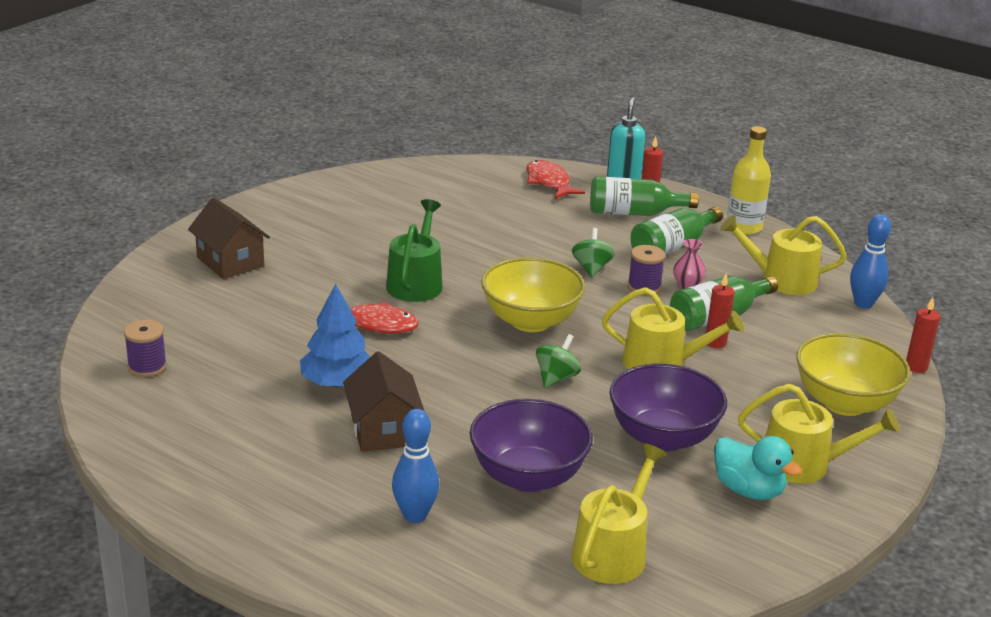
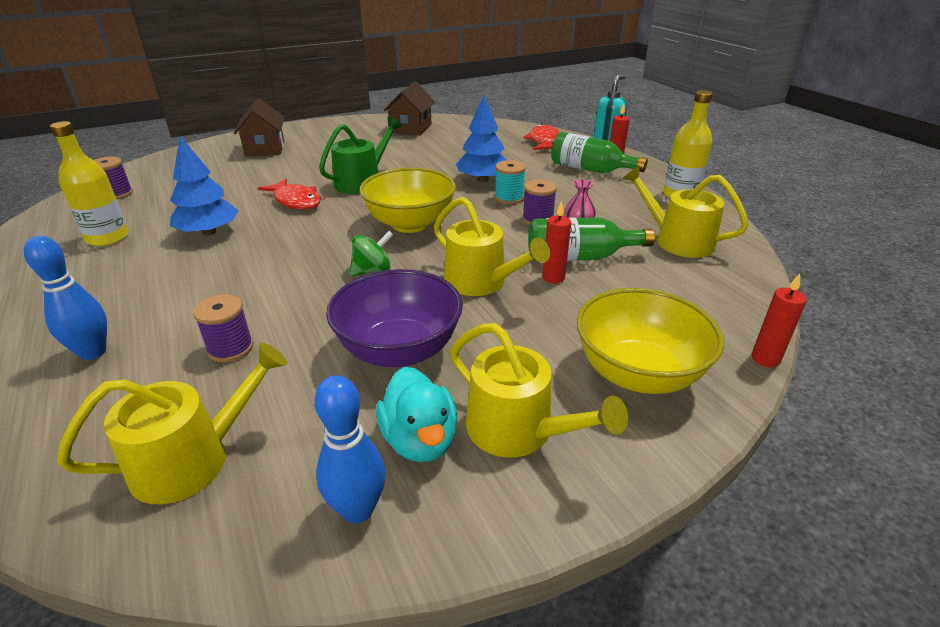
camera: 30 degrees right, 5 degrees up
(235, 418) = (108, 238): none -> yellow bottle
(383, 430) = (184, 274): brown house -> brown house (411, 128)
(528, 476) = (230, 348): purple bowl -> purple spool
(540, 251) = (482, 180): none -> blue tree
(591, 268) = (509, 198): green spinning top -> turquoise spool
(672, 247) = (596, 197): green bottle -> none
(863, 303) = (751, 279): blue bowling pin -> blue bowling pin (358, 509)

